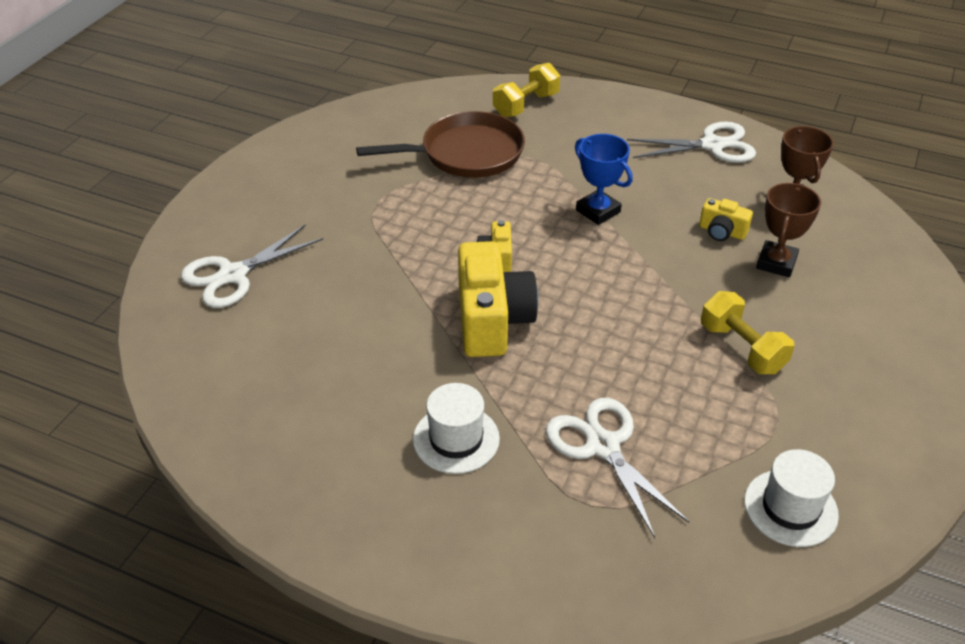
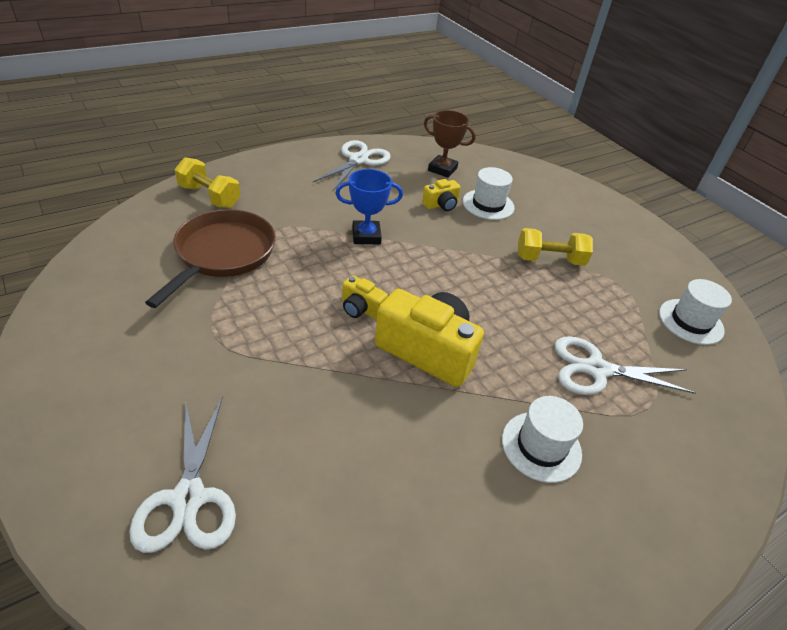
camera: 60 degrees left, 0 degrees up
(526, 105) = (209, 196): yellow dumbbell -> yellow dumbbell turned 45 degrees counterclockwise
(776, 263) = (488, 204): brown trophy -> white hat

